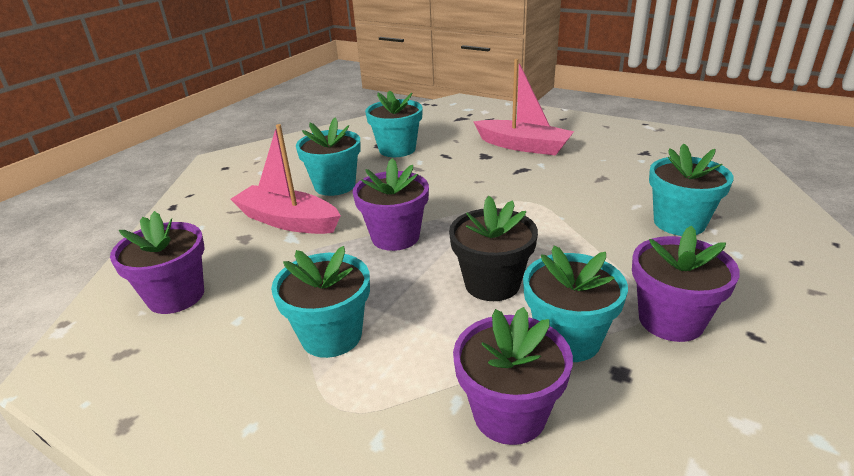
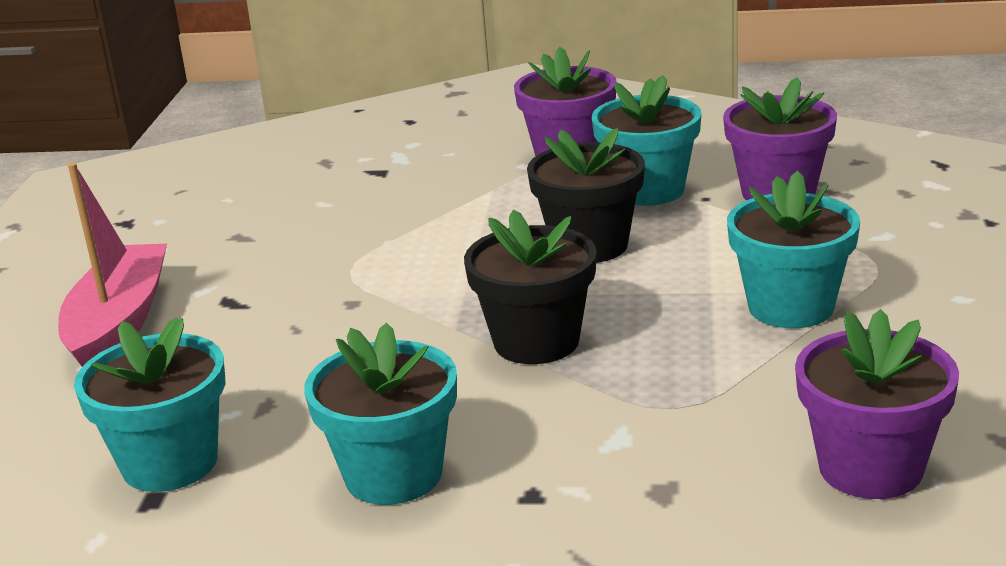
camera: 115 degrees left, 5 degrees down
(288, 221) = (569, 467): pink boat -> none
(395, 237) = (536, 342): purple flower pot -> black flower pot
(679, 222) = (357, 175): turquoise flower pot -> none

